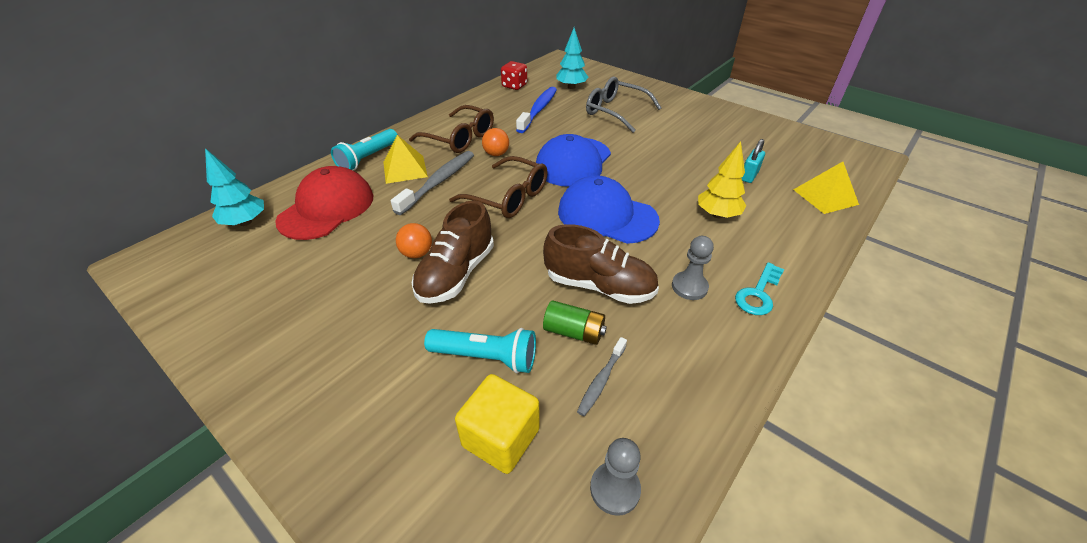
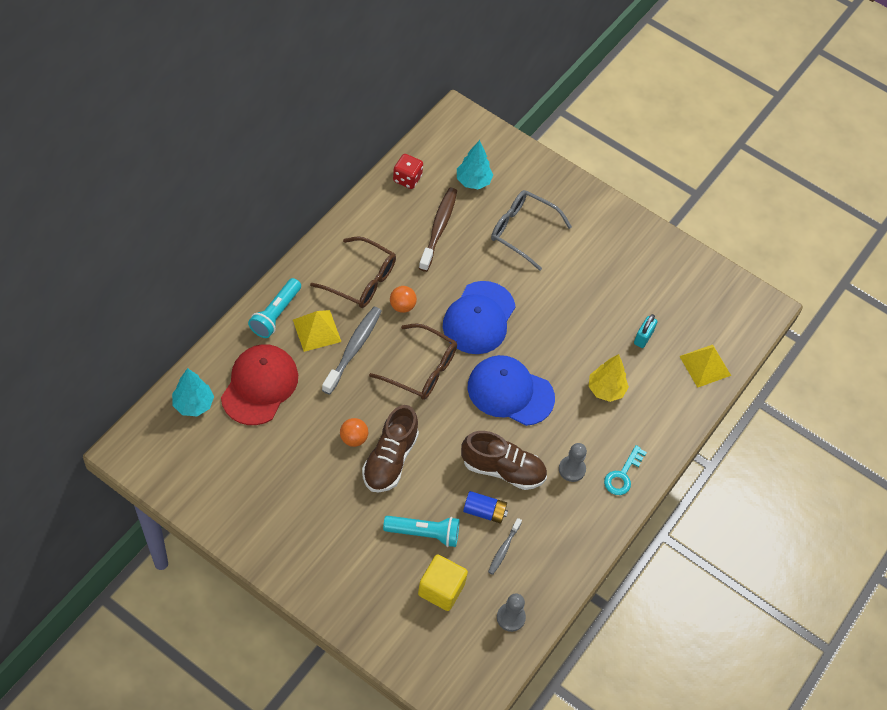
camera: 10 degrees left, 15 degrees up
(538, 110) = (439, 228): blue toothbrush -> brown toothbrush
(574, 332) = (484, 511): green battery -> blue battery

